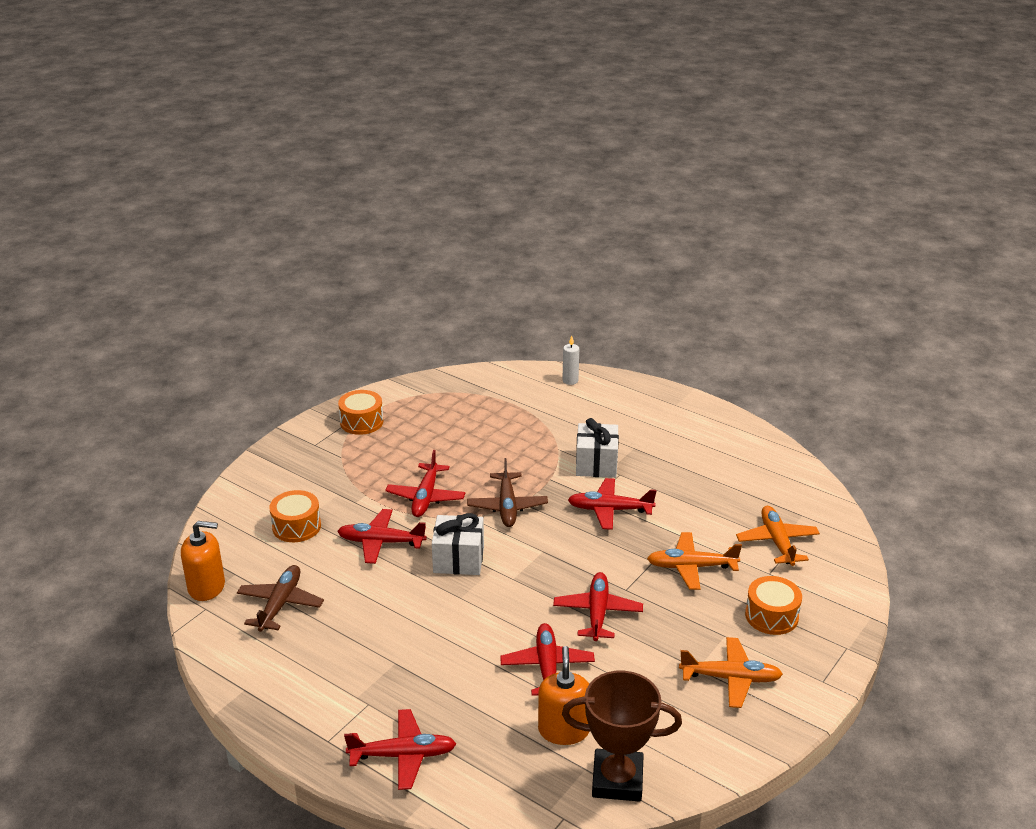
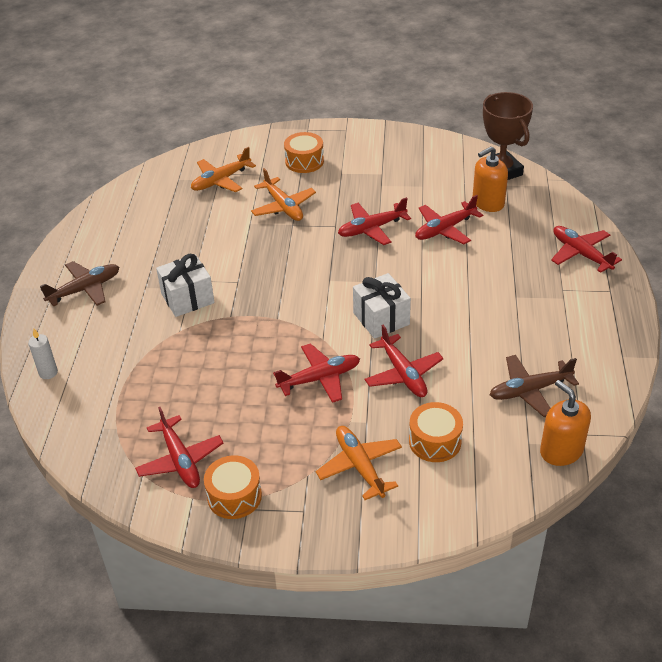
camera: 120 degrees left, 10 degrees up
(507, 506) = (290, 323): brown plane -> brown plane (85, 289)
(609, 510) = (247, 267): red plane -> red plane (180, 460)
(731, 678) = (378, 159): orange plane -> orange plane (360, 466)

